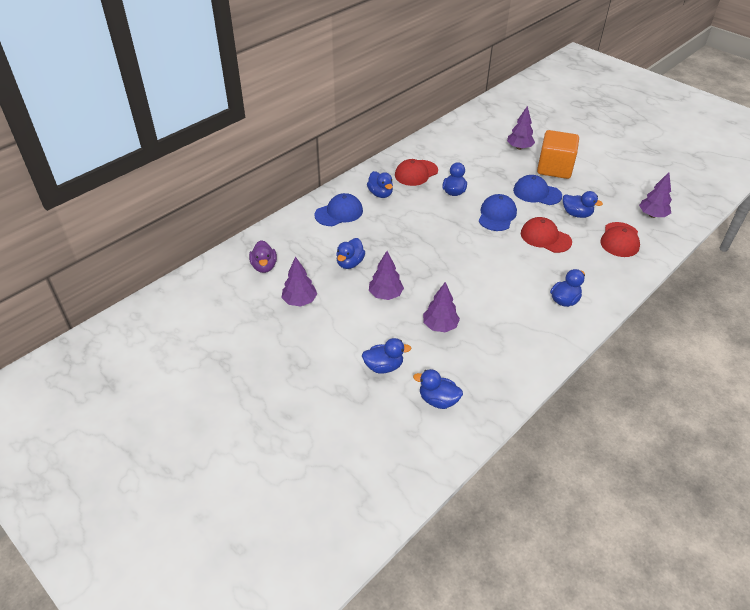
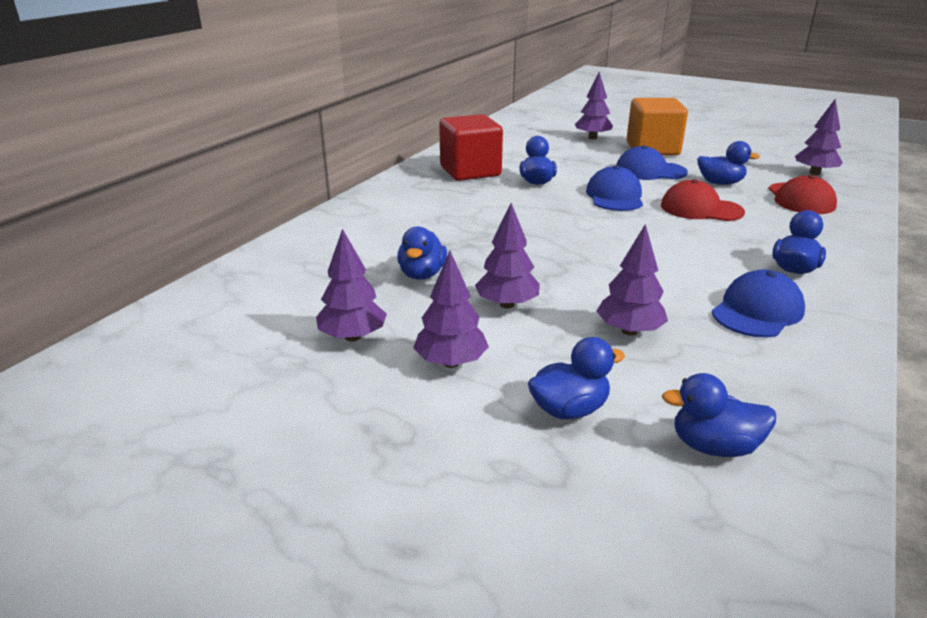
camera: 15 degrees left, 15 degrees down
(264, 266) = (266, 300): purple duck -> none
(339, 213) = (374, 221): blue cap -> blue cap (757, 311)
(341, 327) = (451, 362): none -> purple tree
(380, 194) = (429, 195): blue duck -> none
(416, 173) = (470, 171): red cap -> red cube

